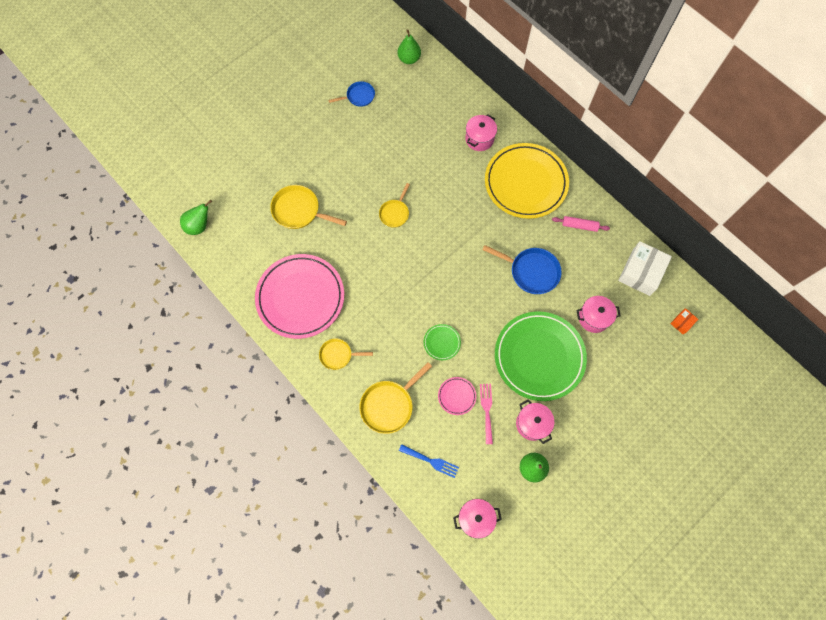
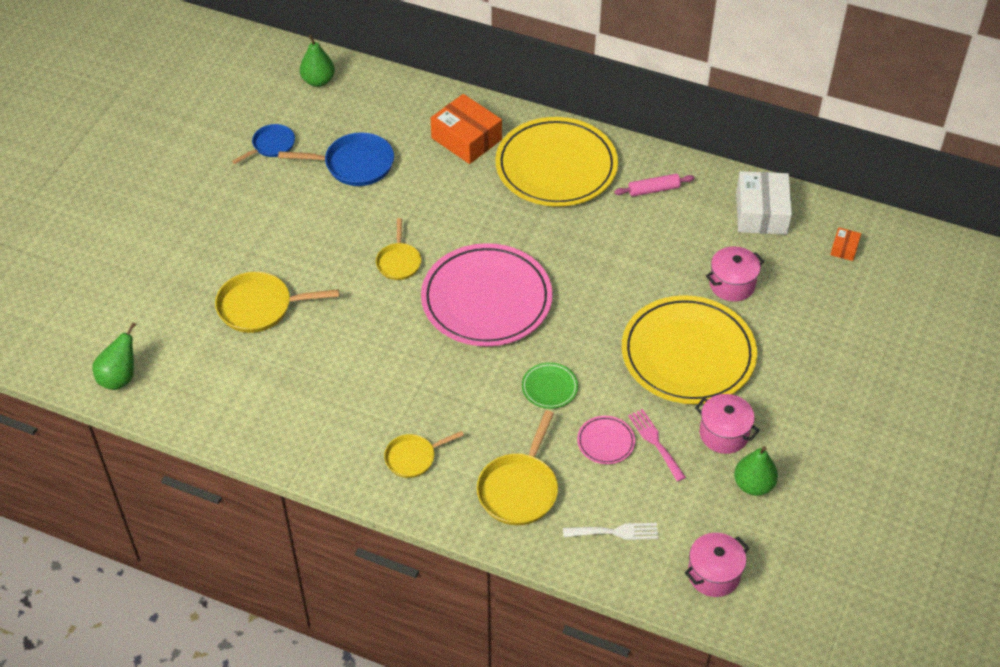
camera: 25 degrees left, 20 degrees down
(300, 297) = (320, 409): pink plate -> pink plate (486, 299)
(431, 461) = (615, 532): blue fork -> white fork
(479, 139) = (466, 139): pink pot -> orange box
(531, 271) = (621, 263): blue pan -> blue pan (354, 164)
(539, 357) = (688, 354): green plate -> yellow plate

